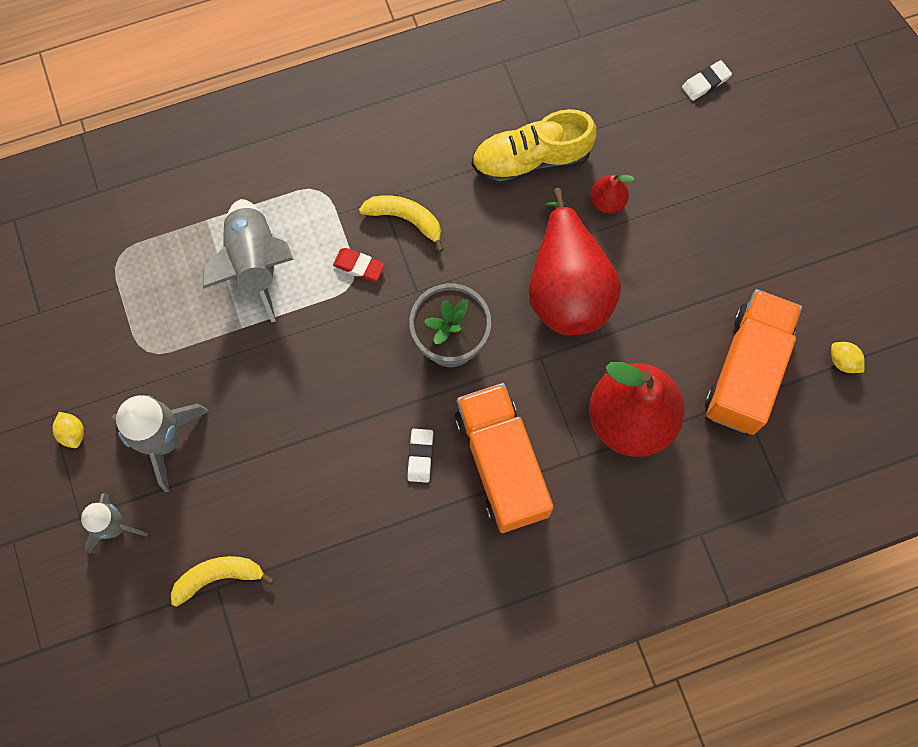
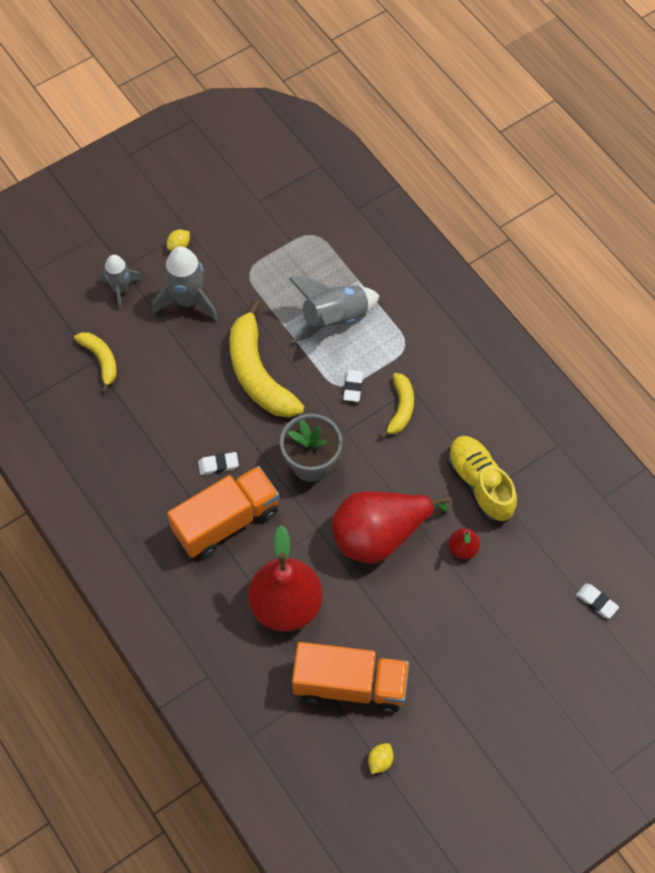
camera: 75 degrees right, 10 degrees down
(304, 376) = (258, 373): none -> yellow banana
(359, 266) = (353, 387): red eraser -> white eraser

